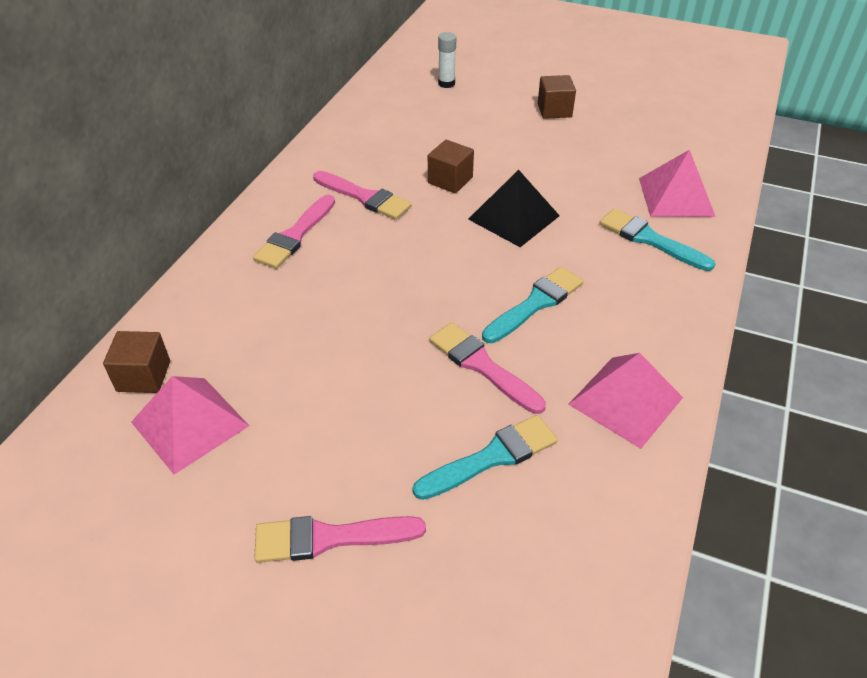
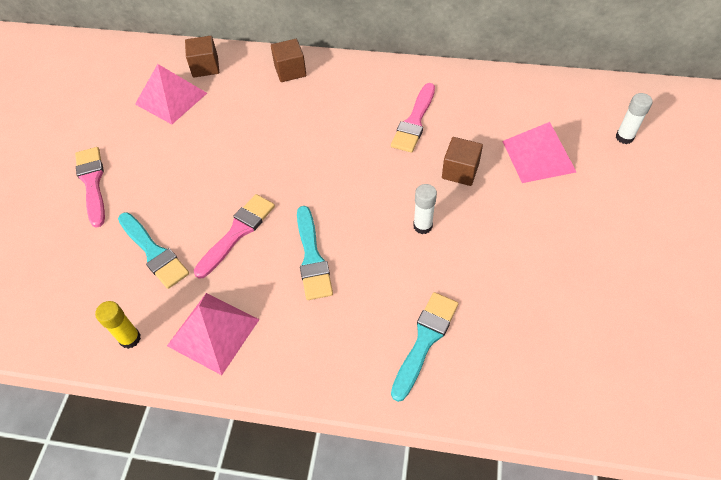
camera: 80 degrees right, 10 degrees up
(295, 235) = (354, 95): pink brush -> none
(514, 217) = (422, 226): black pyramid -> white glue stick
(535, 303) = (312, 257): turquoise brush -> turquoise brush turned 45 degrees clockwise
(554, 110) = (623, 234): brown cube -> brown cube (290, 71)
(627, 488) = (130, 338): none -> yellow glue stick
(676, 197) = (507, 363): pink pyramid -> pink pyramid (538, 156)

